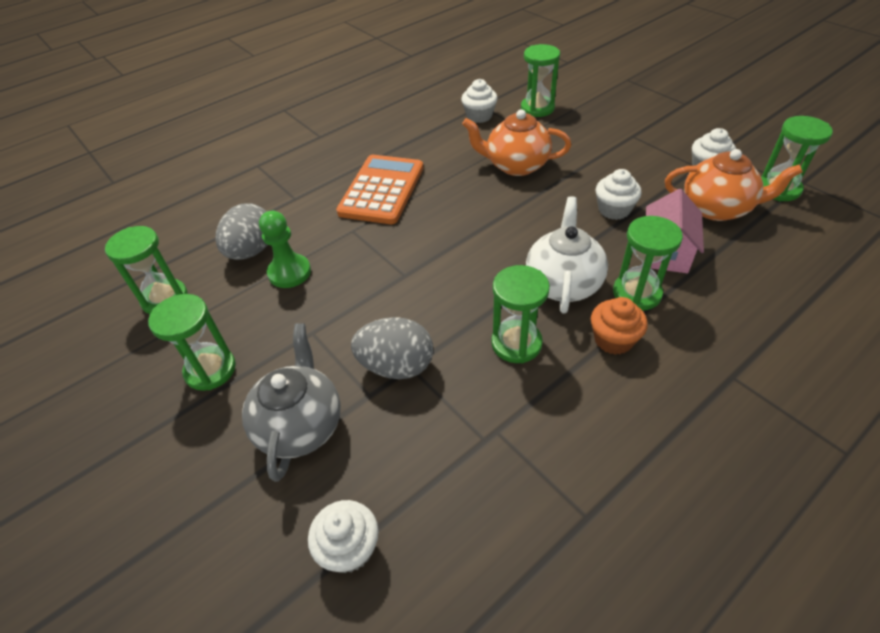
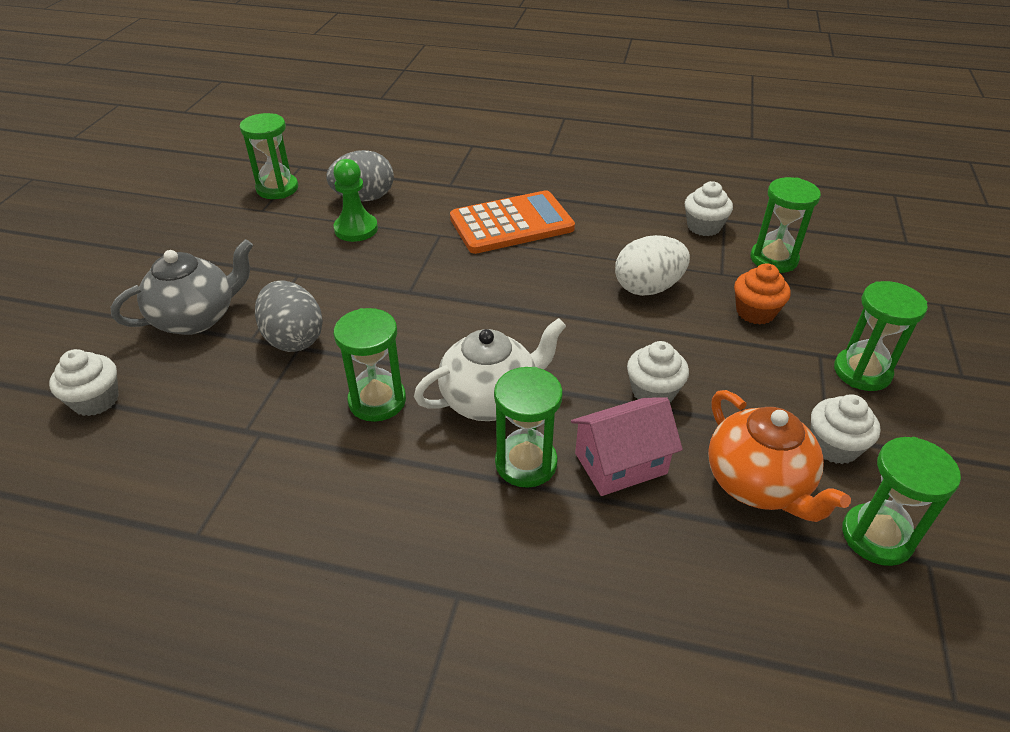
camera: 50 degrees right, 5 degrees down
(210, 370) = (222, 247): green hourglass -> green hourglass (862, 372)
(516, 165) = (648, 288): orange teapot -> white egg
(613, 339) = (437, 470): orange cupcake -> orange cupcake (755, 312)

